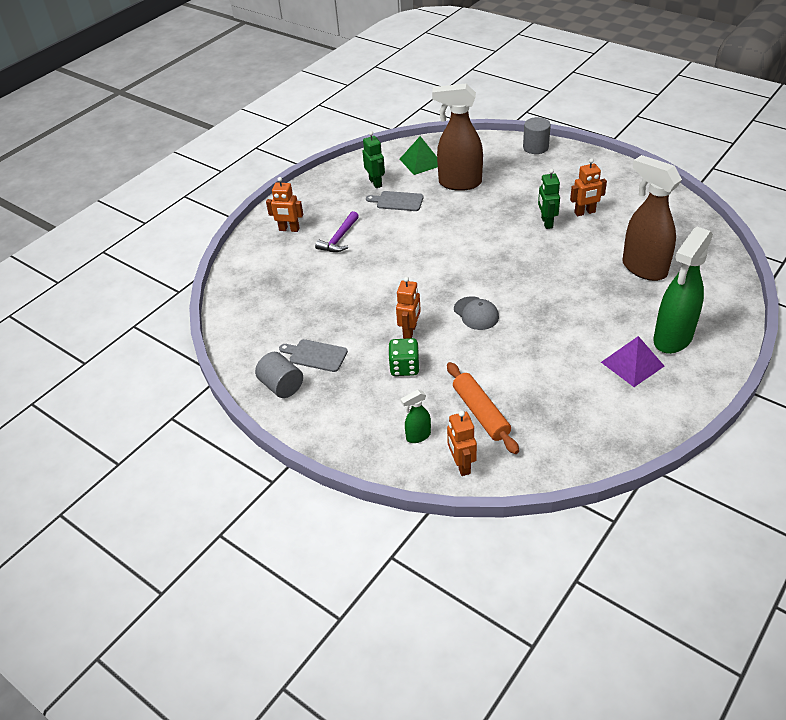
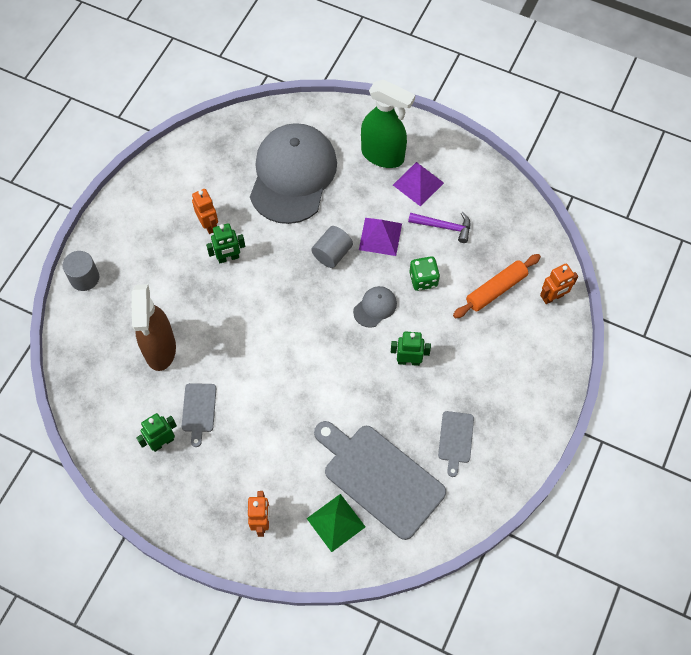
camera: 105 degrees left, 20 degrees up
(281, 386) = (500, 460): grey cylinder -> grey cylinder (332, 253)
(298, 299) = (380, 477): none -> grey cutting board
(339, 239) = (273, 460): purple hammer -> purple hammer (444, 227)
(404, 367) = (456, 357): green dice -> green dice (423, 279)
(410, 331) = (408, 361): orange robot -> green robot
(418, 436) = (531, 333): green spray bottle -> none
(421, 162) = (116, 398): green pyramid -> green pyramid (335, 522)
(562, 325) = (380, 236): none -> purple pyramid
(643, 268) = (292, 175): brown spray bottle -> grey cap

